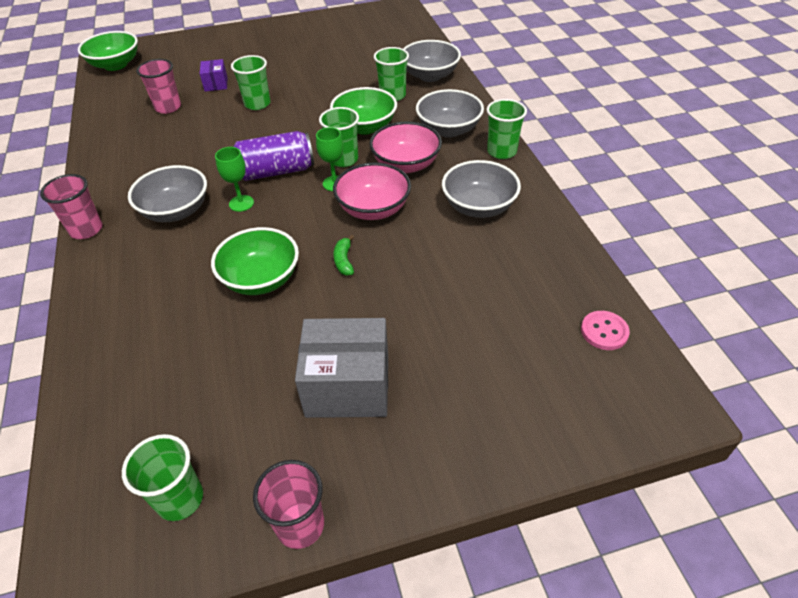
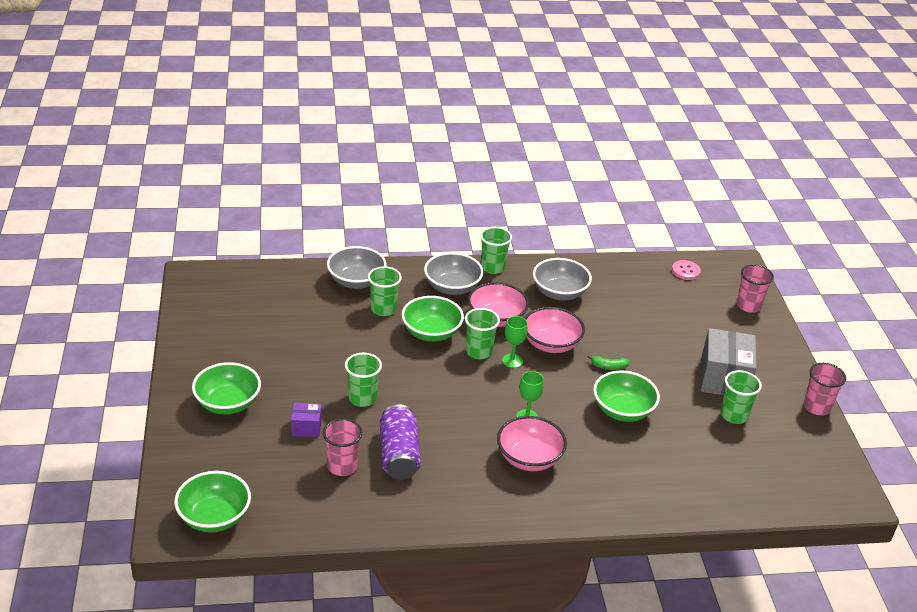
camera: 85 degrees left, 10 degrees down
(86, 229) = (543, 518): pink cup -> pink cup (748, 306)
(176, 211) = (529, 458): grey bowl -> pink bowl
(180, 499) = (804, 455): green cup -> green cup (734, 415)
(242, 48) = (228, 403): none -> green bowl
(276, 171) = (485, 393): purple can -> purple can (399, 454)

